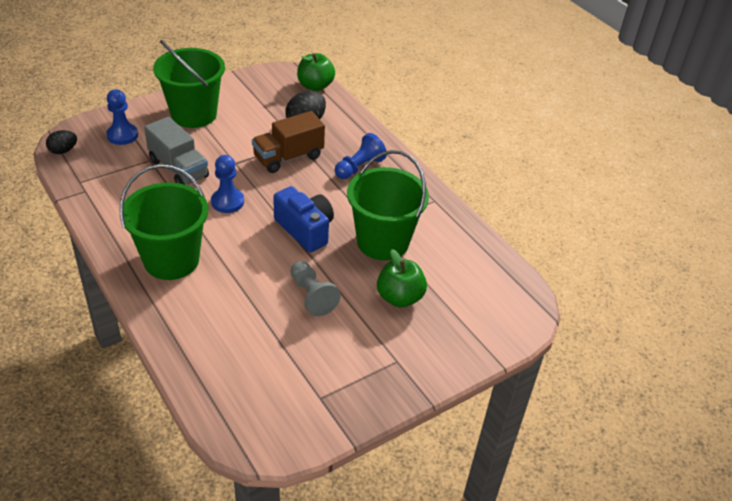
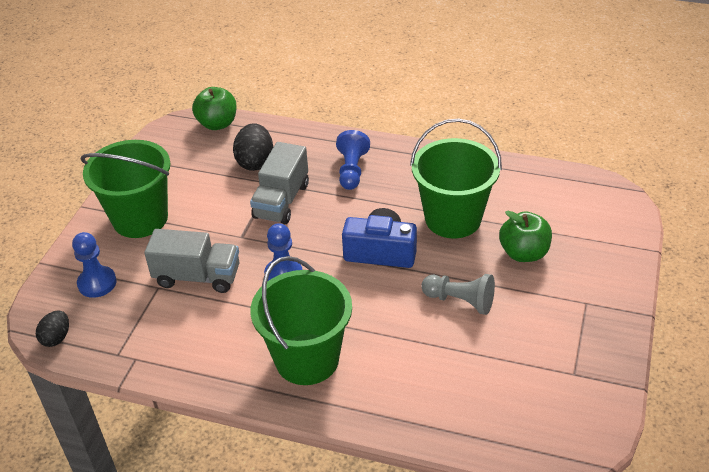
camera: 35 degrees left, 0 degrees up
(288, 157) = (281, 201): brown truck -> grey truck

